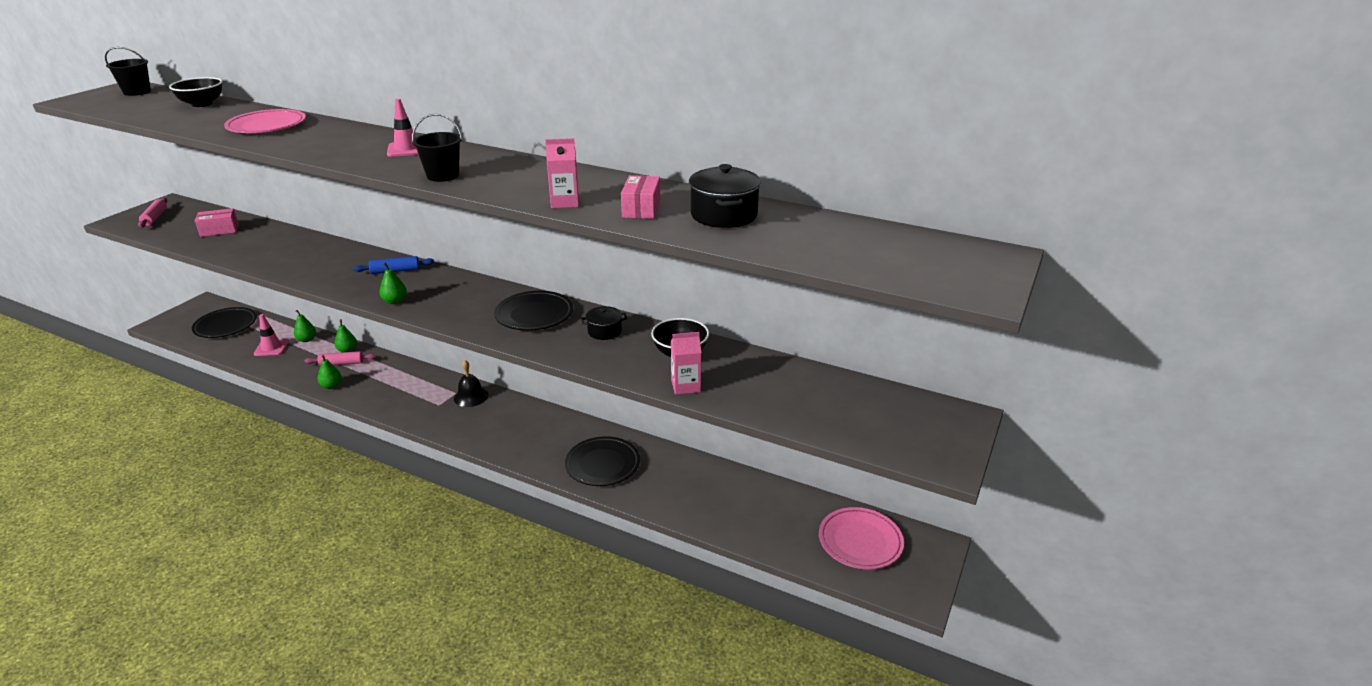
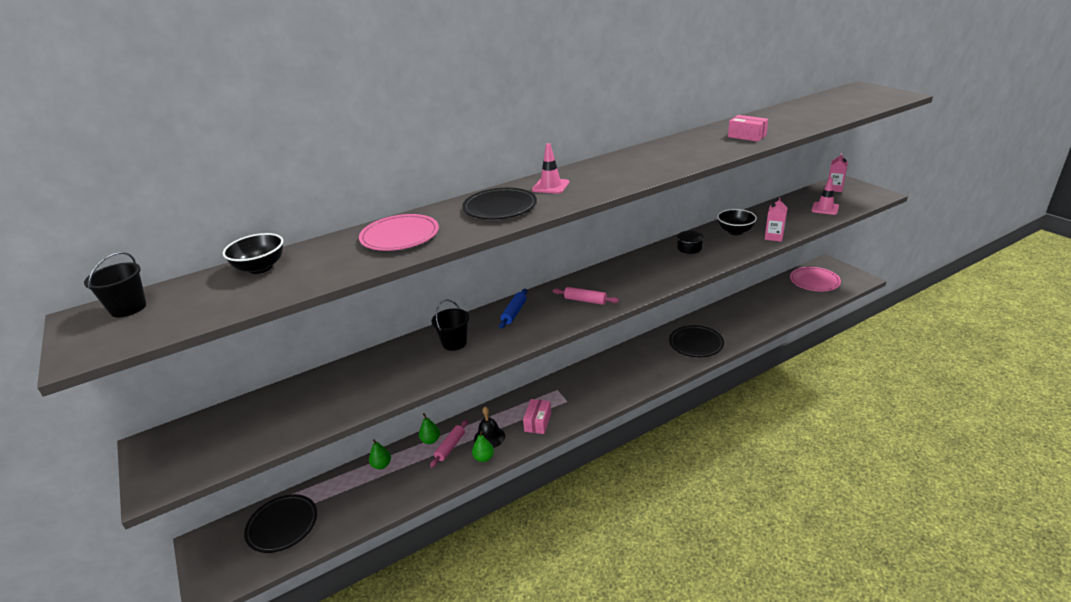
camera: 55 degrees left, 0 degrees up
(155, 217) = (186, 454): pink rolling pin -> pink rolling pin (585, 300)
(219, 230) = (295, 405): pink box -> pink box (538, 422)
(271, 348) = (371, 492): pink traffic cone -> pink traffic cone (825, 208)
(395, 301) = (571, 318): green pear -> none
(443, 175) = (629, 179): black bucket -> black bucket (454, 343)
(471, 396) = (569, 383): black bell -> black bell (489, 437)
(534, 314) = (645, 267): black plate -> black plate (500, 207)
(565, 202) = (719, 151): pink carton -> pink carton (834, 188)
(724, 215) = (773, 121): black pot -> none

